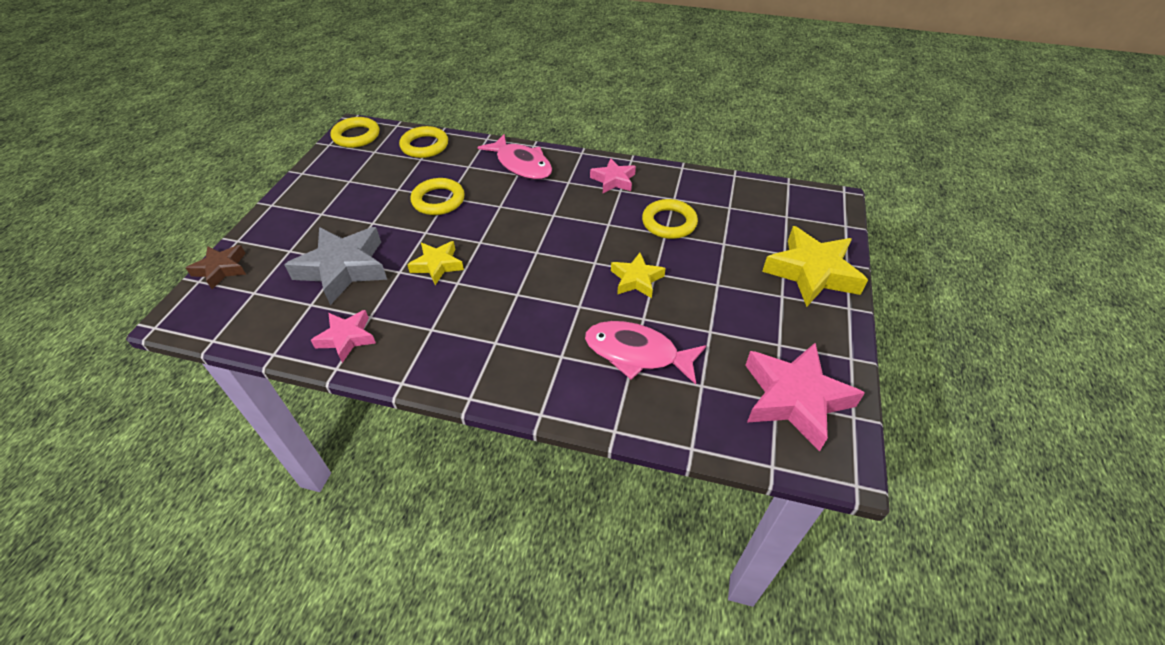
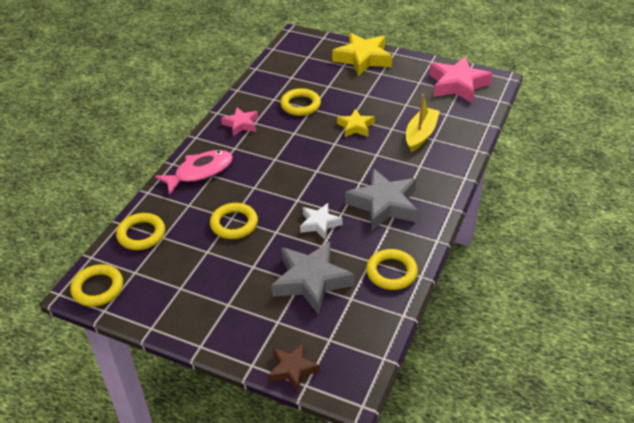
camera: 80 degrees left, 5 degrees down
(346, 338) = (391, 272): pink star -> yellow ring
(437, 265) = (319, 224): yellow star -> white star
(473, 321) = (384, 205): none -> grey star
(637, 353) = (420, 135): pink fish -> yellow boat

